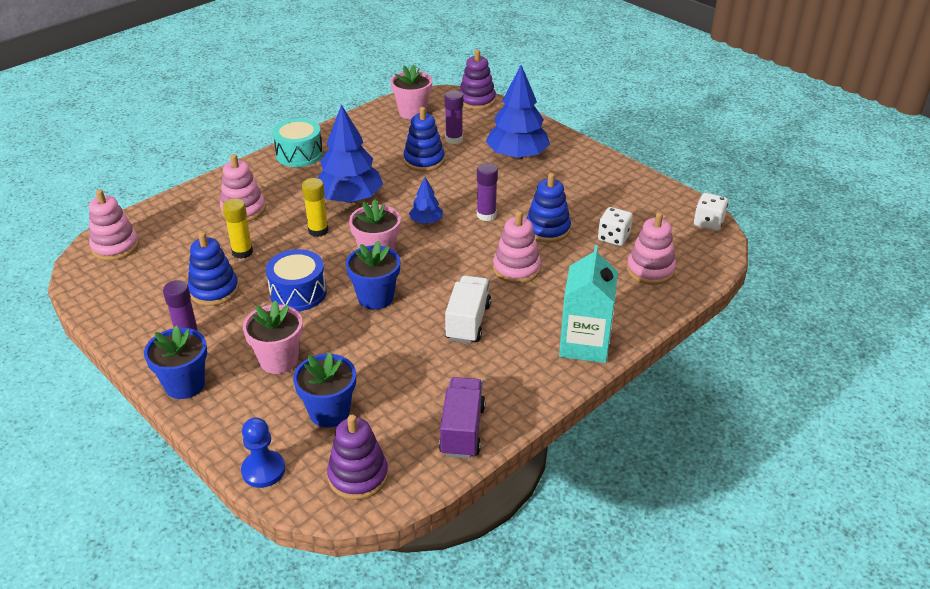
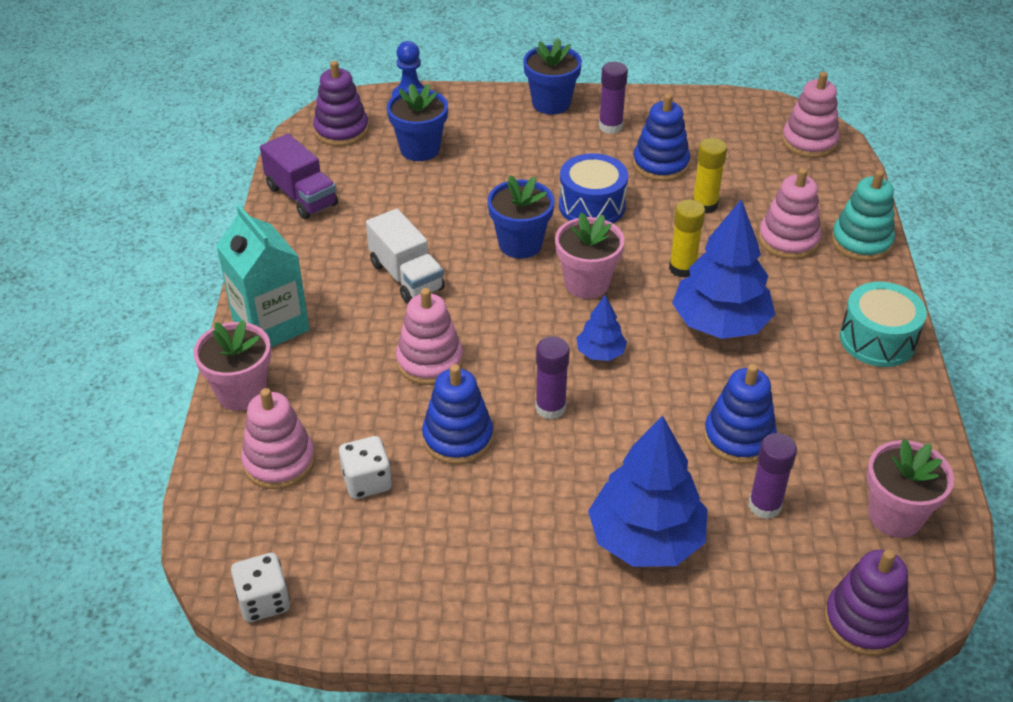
camera: 135 degrees right, 5 degrees up
(215, 188) = (861, 242): none -> turquoise stacking toy
(279, 360) = (514, 154): pink flower pot -> pink flower pot (241, 392)

